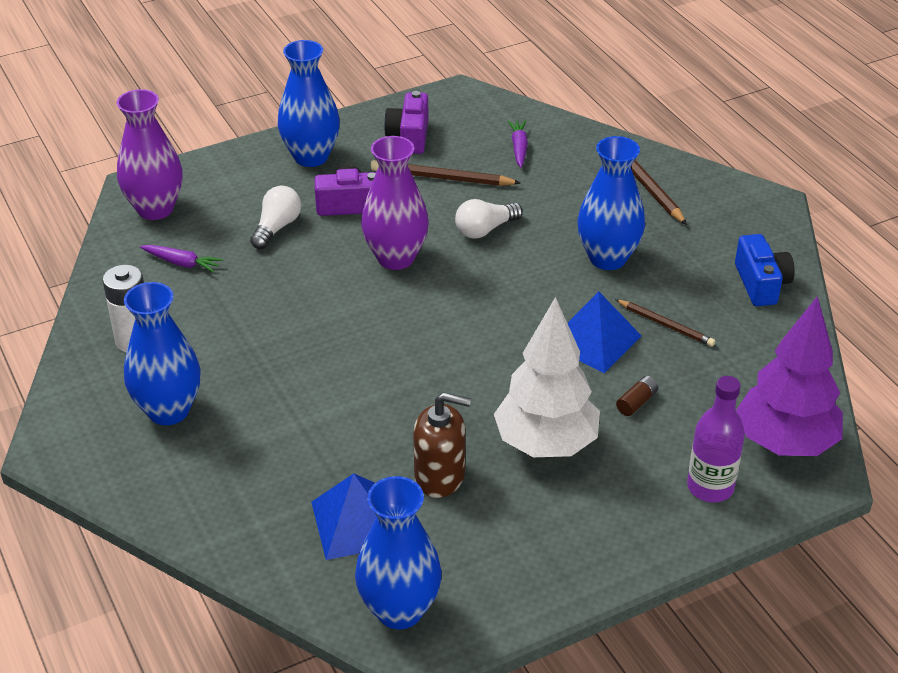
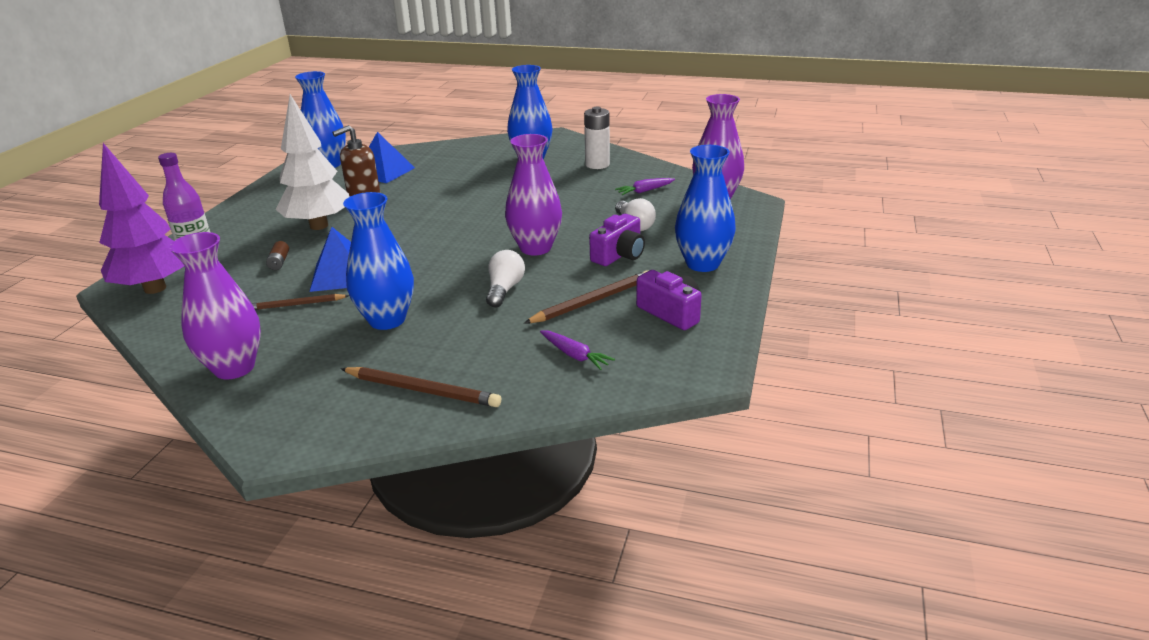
camera: 135 degrees right, 10 degrees down
(761, 284) = (234, 368): blue camera -> purple vase

